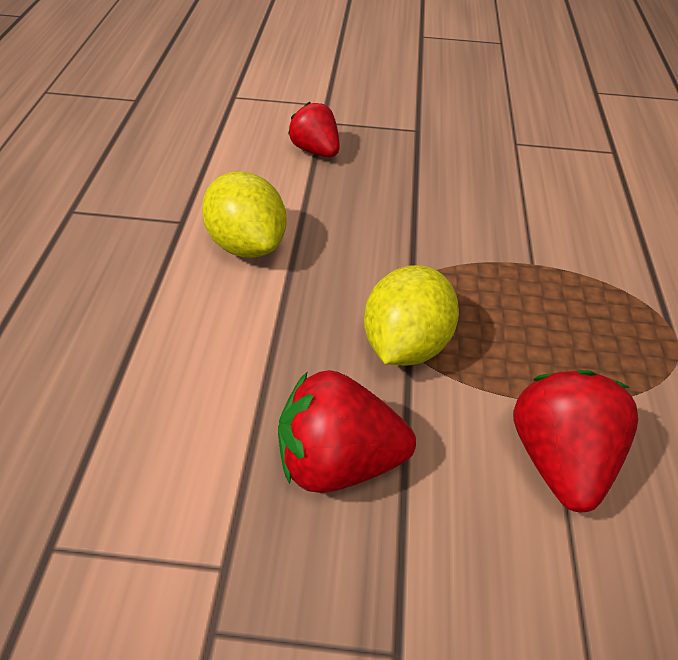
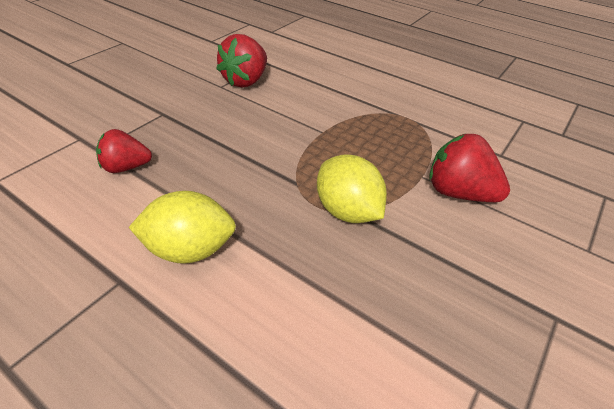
camera: 60 degrees left, 5 degrees down
(338, 460) = (420, 286): red strawberry -> red strawberry (245, 81)

